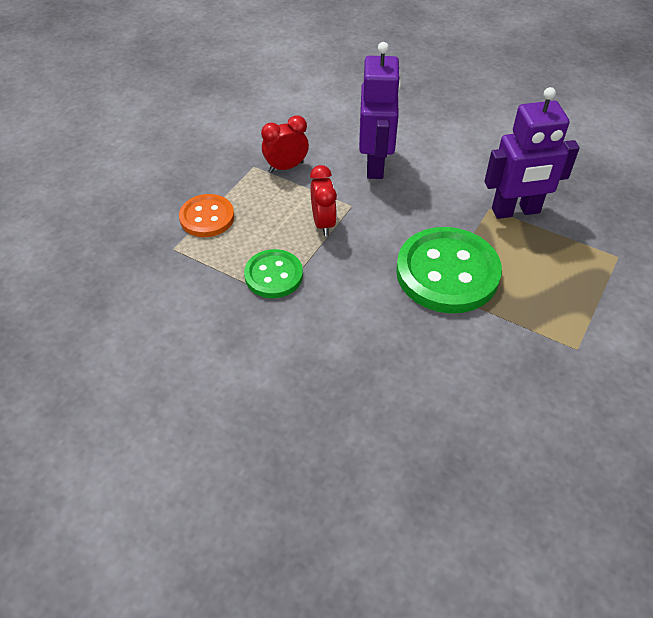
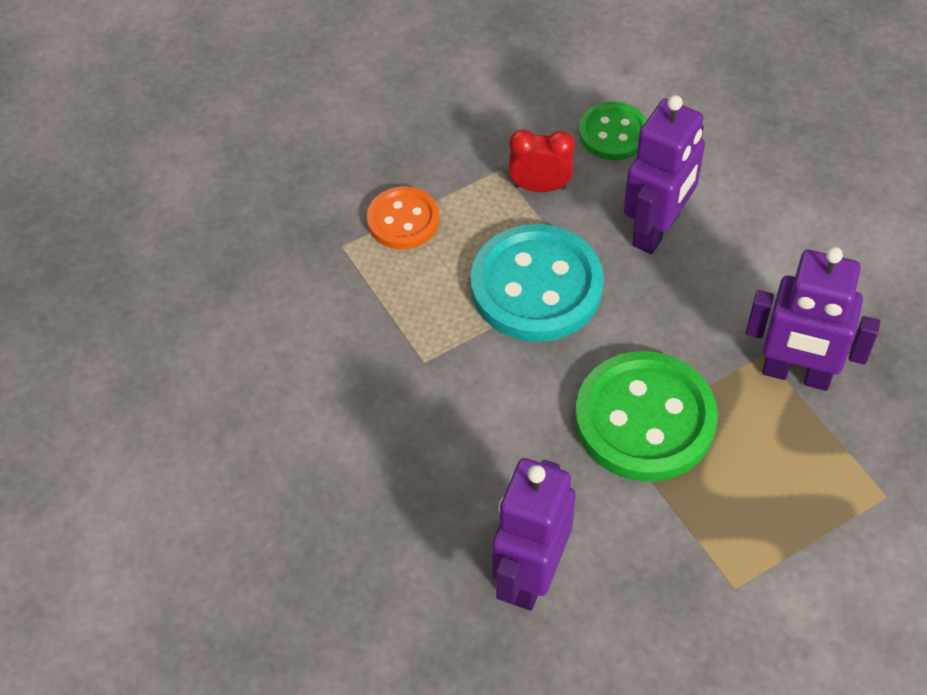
camera: 30 degrees right, 5 degrees up
(273, 275) = (435, 331): green button -> green button (613, 133)
(323, 223) = (536, 286): red clock -> turquoise button
(445, 403) = (530, 575): none -> purple robot

